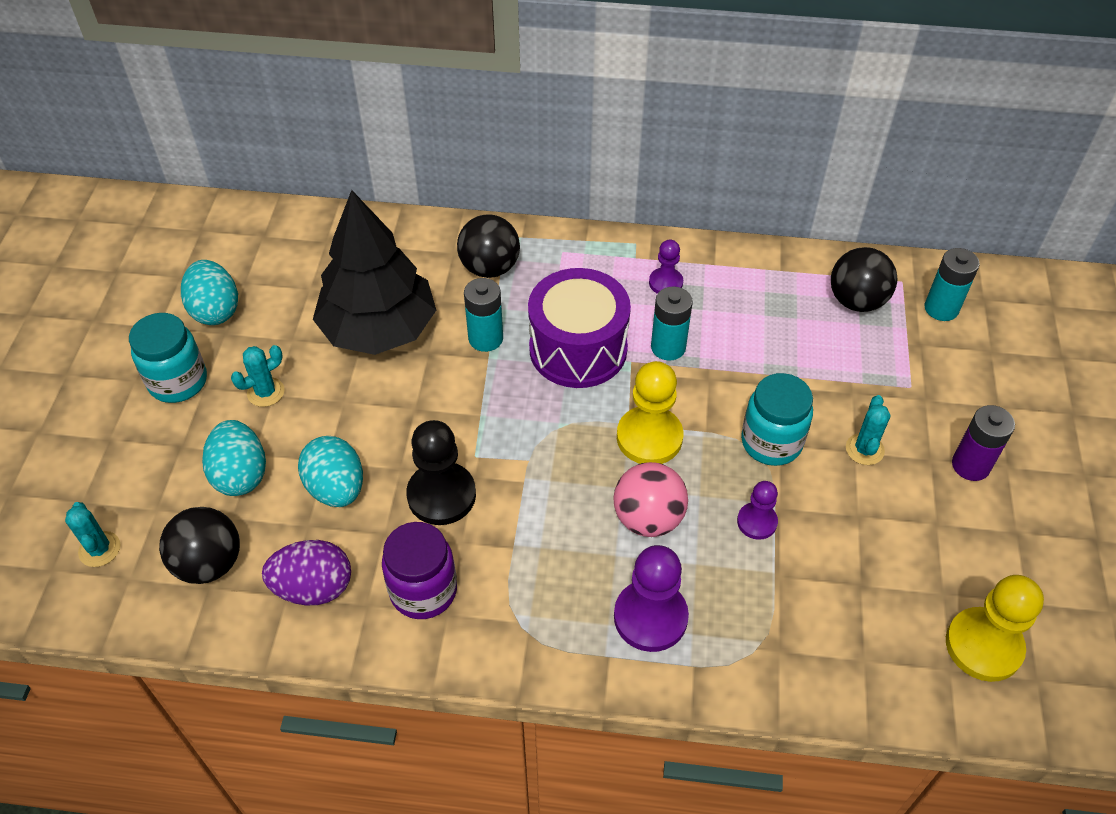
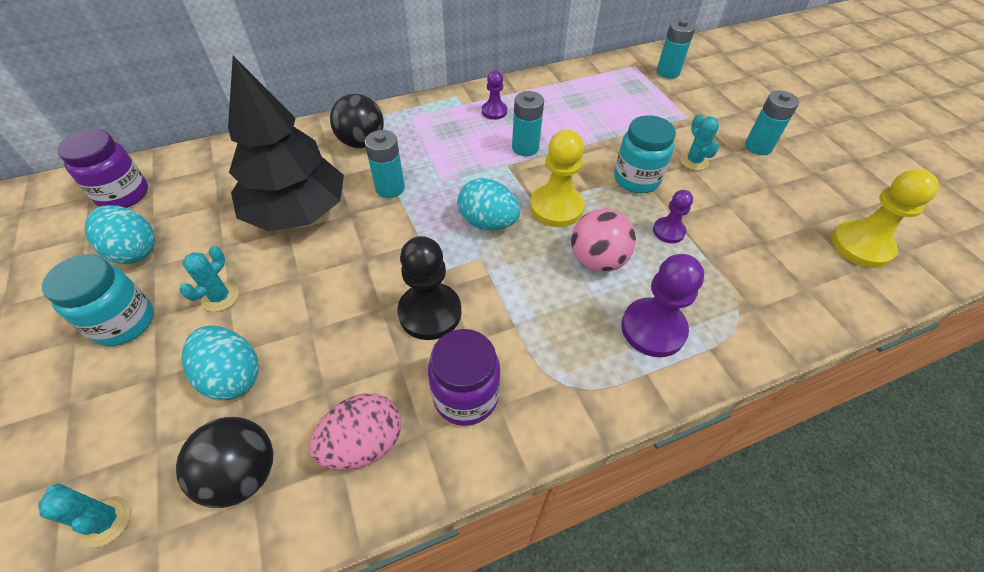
camera: 30 degrees left, 0 degrees up
(231, 241) = (123, 195): none -> purple jar
(313, 588) = (363, 444): purple egg -> pink egg
(336, 488) = (333, 347): turquoise egg -> turquoise egg (488, 222)
(578, 349) = (464, 170): purple drum -> none
(856, 301) = (618, 83): black ball -> none
(970, 465) = (758, 147): purple battery -> turquoise battery

